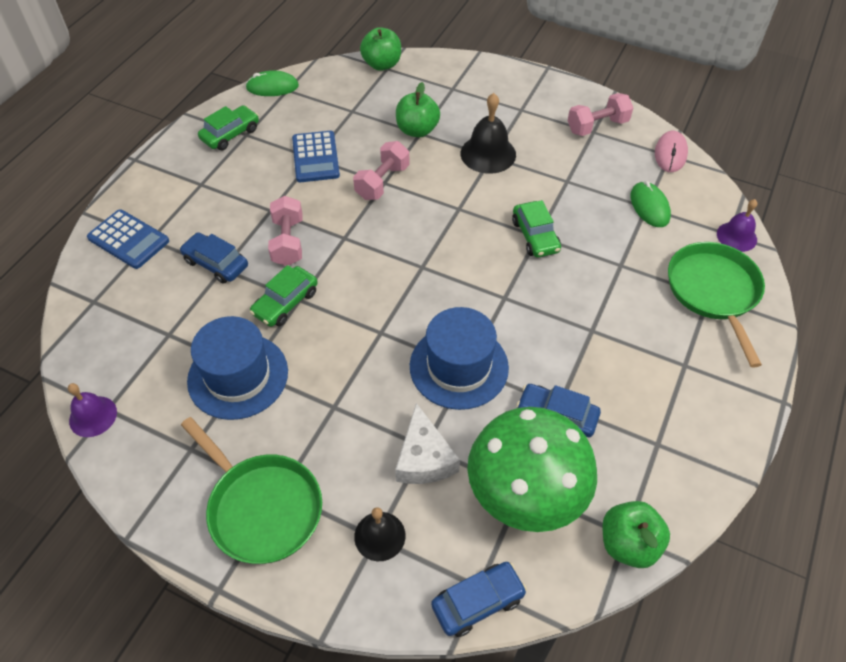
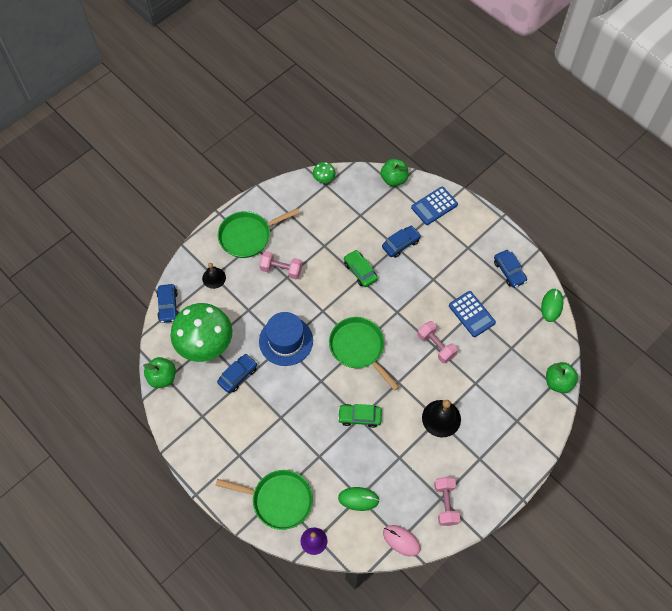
camera: 110 degrees right, 10 degrees up
(93, 416) = (324, 179): purple bell -> green mushroom
(230, 134) = (509, 271): green car -> blue car
(238, 376) = (322, 240): blue hat -> none
(288, 242) = (404, 282): pink dumbbell -> pink dumbbell (281, 269)
(315, 157) = (471, 314): blue calculator -> blue calculator turned 135 degrees counterclockwise
(417, 130) = (478, 382): green apple -> green apple (394, 179)
(424, 458) = (242, 307): white cheese -> none
(426, 266) = (359, 348): none -> green pan

